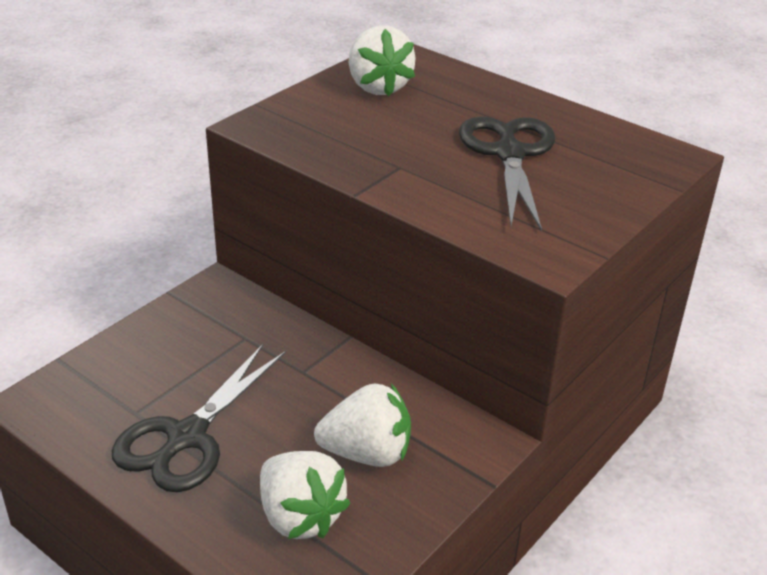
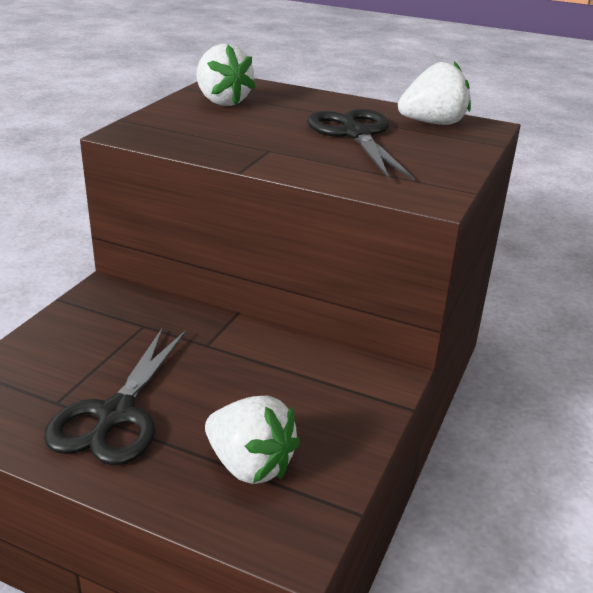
camera: 15 degrees left, 5 degrees down
(367, 453) = (291, 401): white strawberry -> white strawberry (433, 123)

